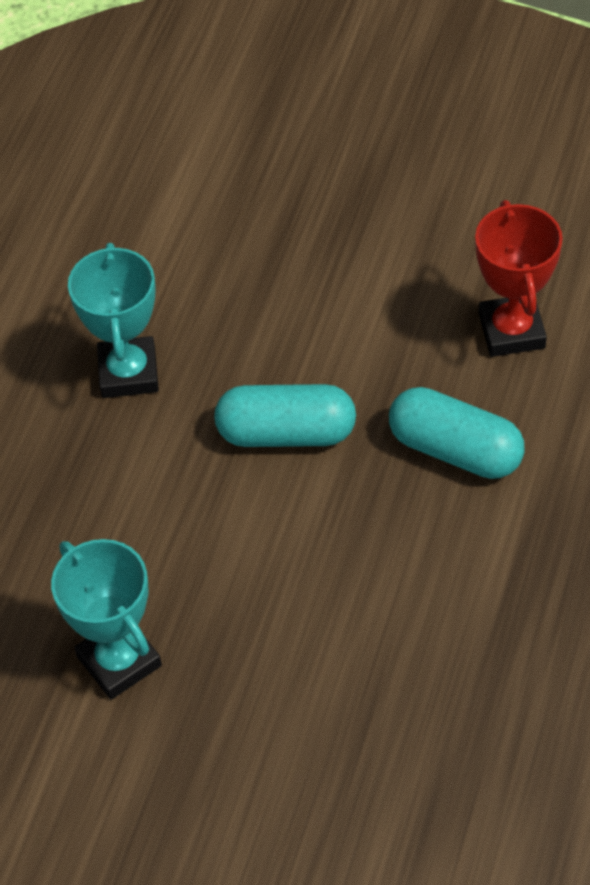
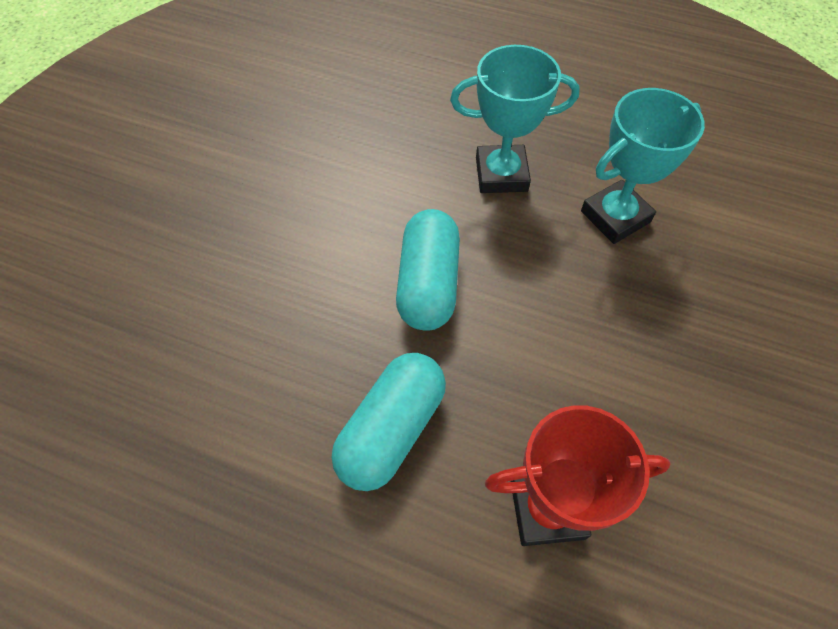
camera: 90 degrees right, 5 degrees up
(119, 661) = (229, 165): turquoise trophy -> turquoise trophy (615, 216)

